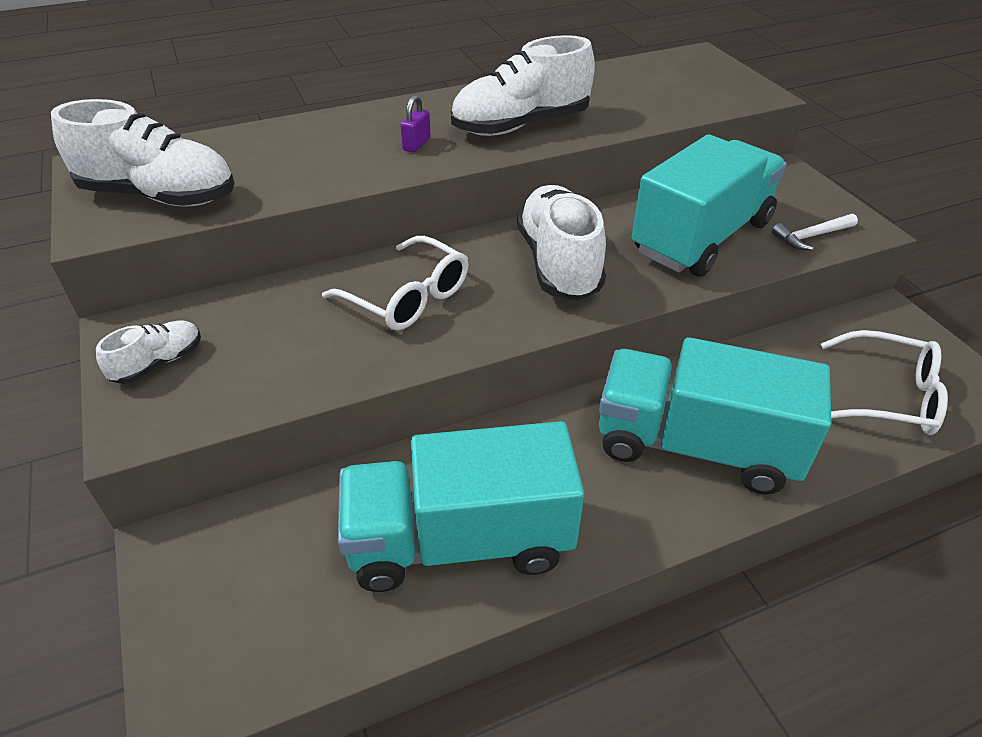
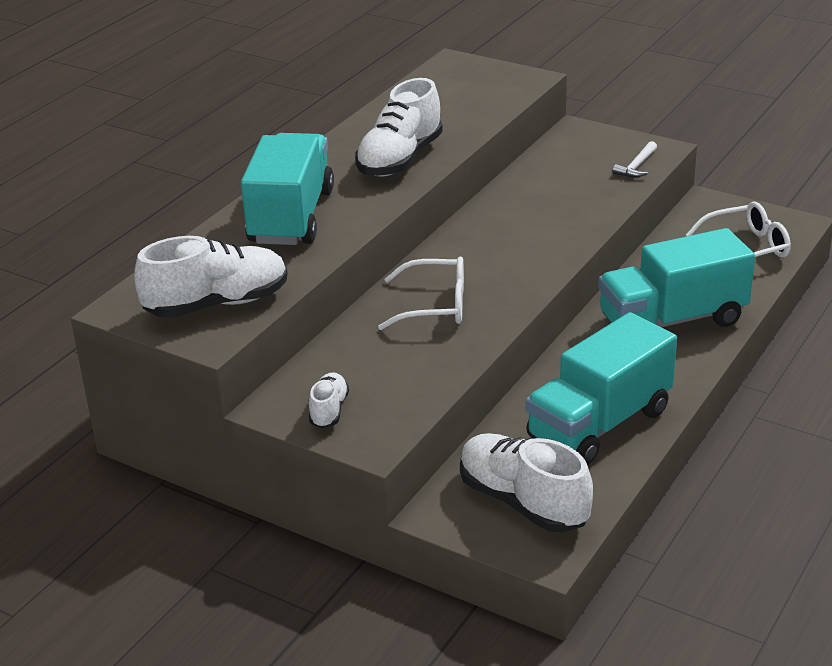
camera: 35 degrees left, 10 degrees down
(416, 144) = (346, 200): purple padlock -> none
(559, 263) = (504, 245): white shoe -> white shoe (523, 502)
(701, 237) = (573, 193): turquoise truck -> turquoise truck (291, 217)

